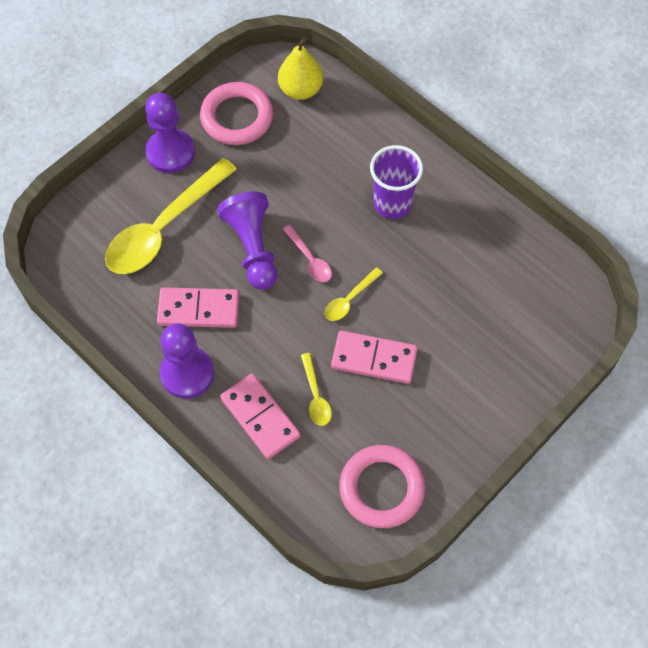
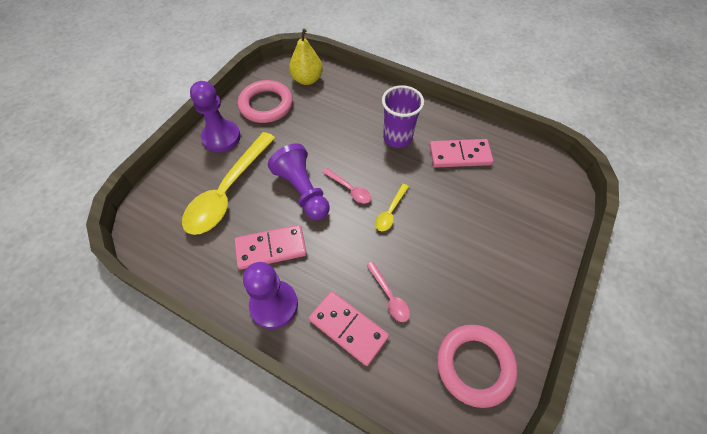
camera: 15 degrees left, 5 degrees down
(315, 396) = (389, 296): yellow spoon -> pink spoon
(374, 359) = (426, 253): pink domino -> pink domino (459, 155)

